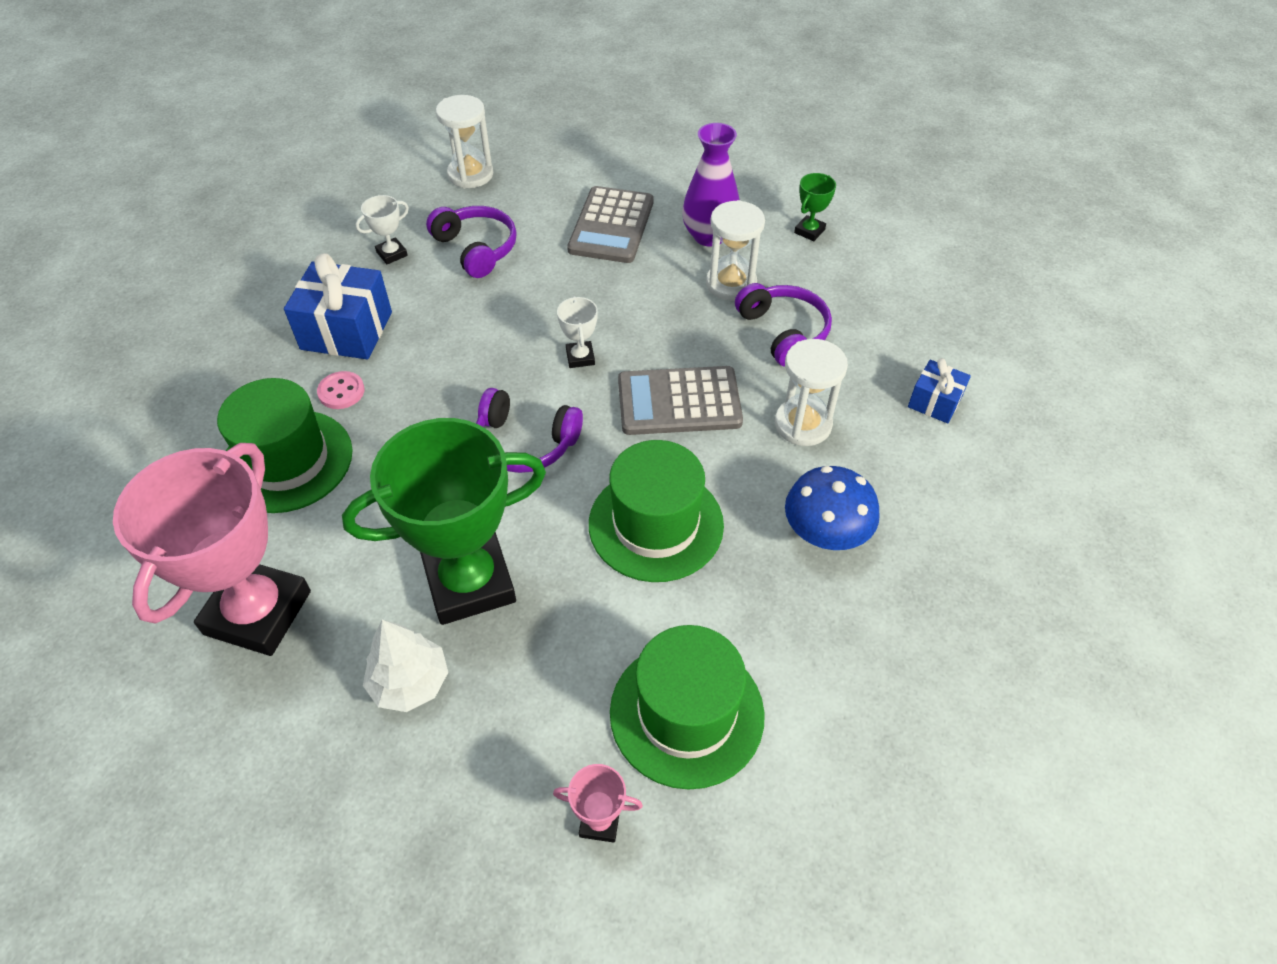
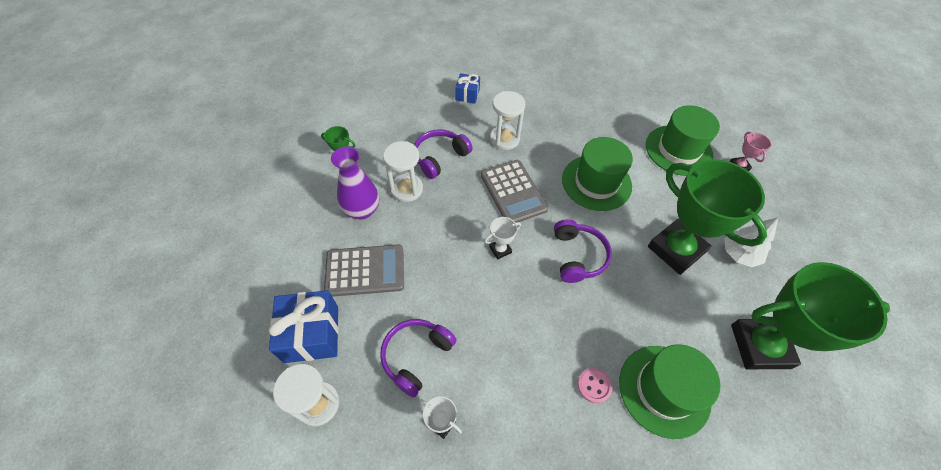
camera: 110 degrees left, 5 degrees up
(258, 612) = (760, 346): pink trophy -> green trophy
(346, 330) = (538, 414): blue gift -> blue gift (311, 334)
(825, 534) = (565, 121): blue mushroom -> none

